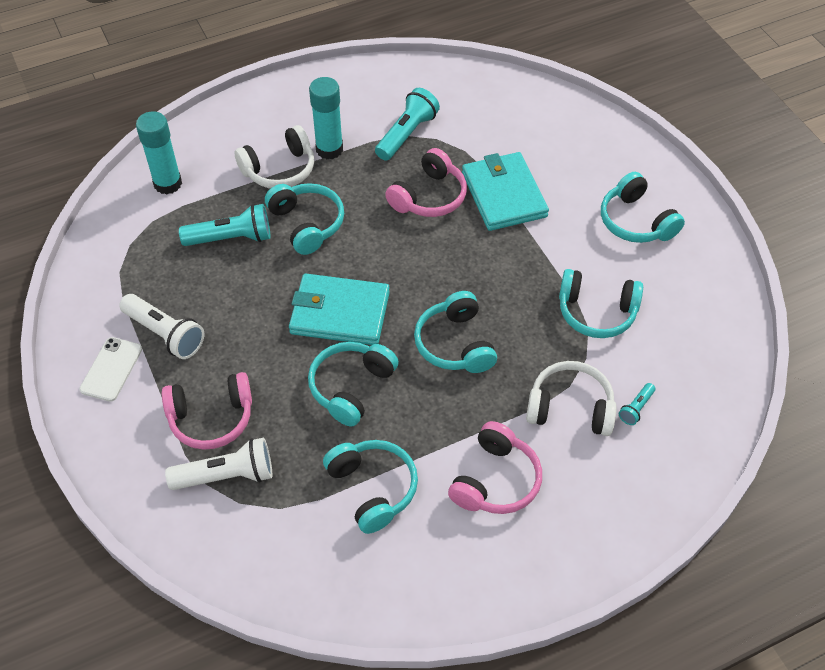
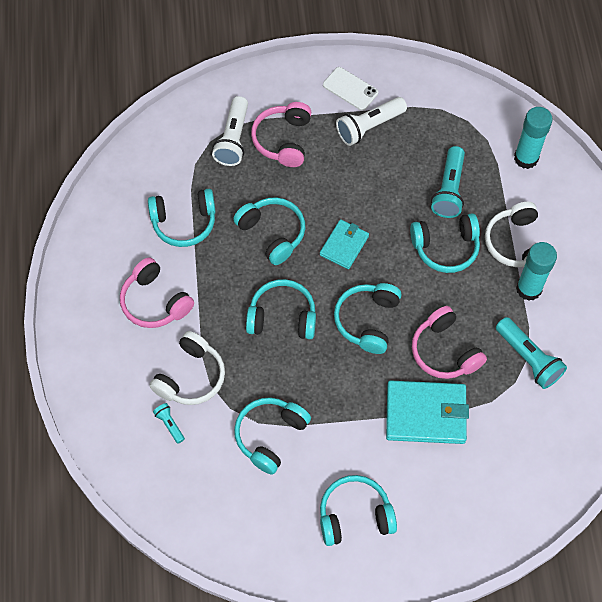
camera: 110 degrees right, 10 degrees up
(339, 313) = (344, 245): turquoise wallet -> turquoise wallet, size x0.59
(424, 267) = (367, 321): none -> turquoise headphones

